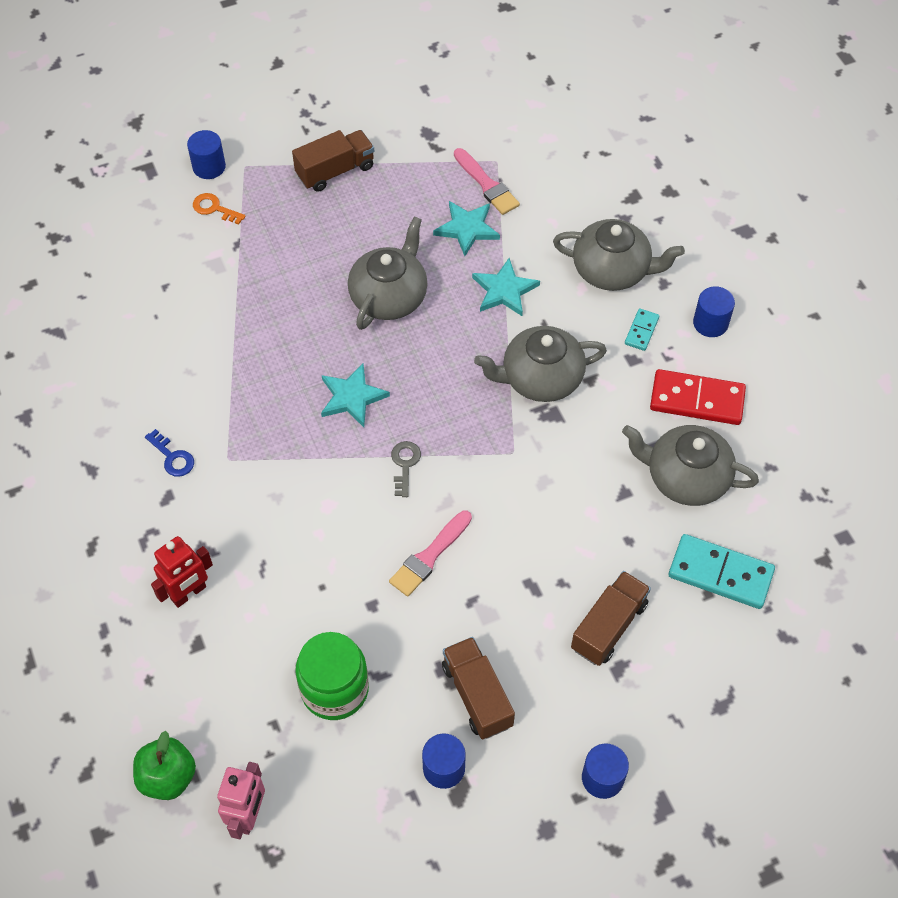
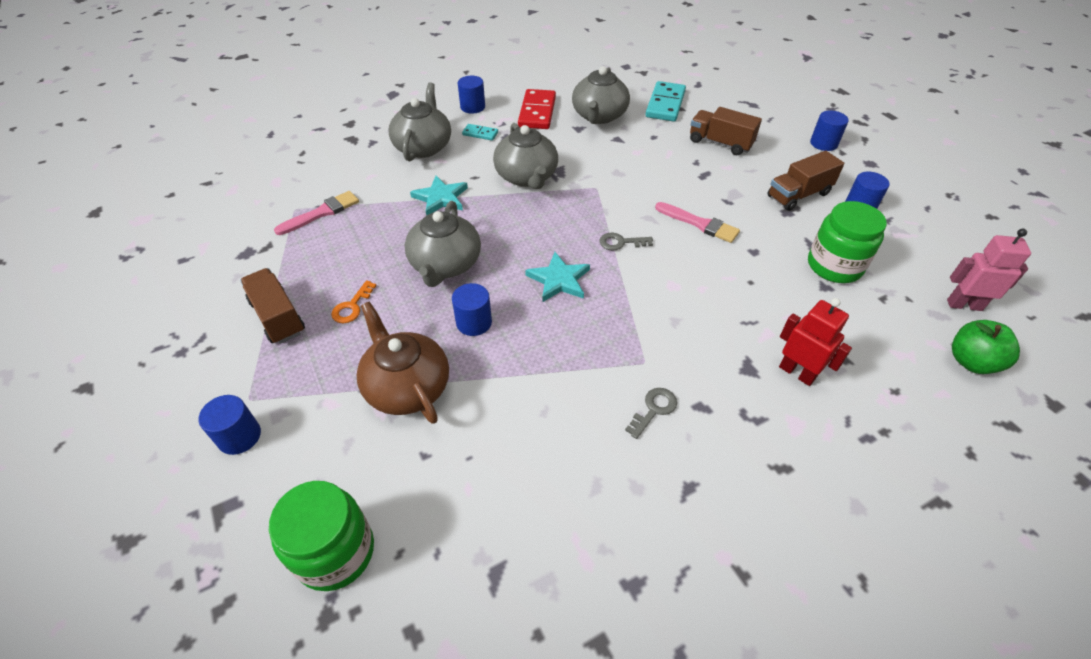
camera: 95 degrees left, 10 degrees down
(98, 237) = (335, 552): none -> green jar
(172, 457) = (654, 409): blue key -> grey key
(214, 208) = (309, 421): orange key -> orange key (352, 306)
(236, 271) = (407, 387): none -> brown teapot
(303, 321) = (474, 322): none -> blue cylinder
(389, 296) = (445, 265): grey teapot -> grey teapot turned 105 degrees counterclockwise
(467, 228) = (371, 222): turquoise star -> none

